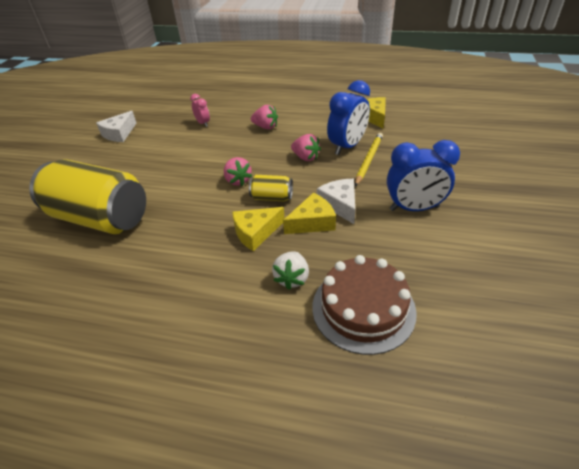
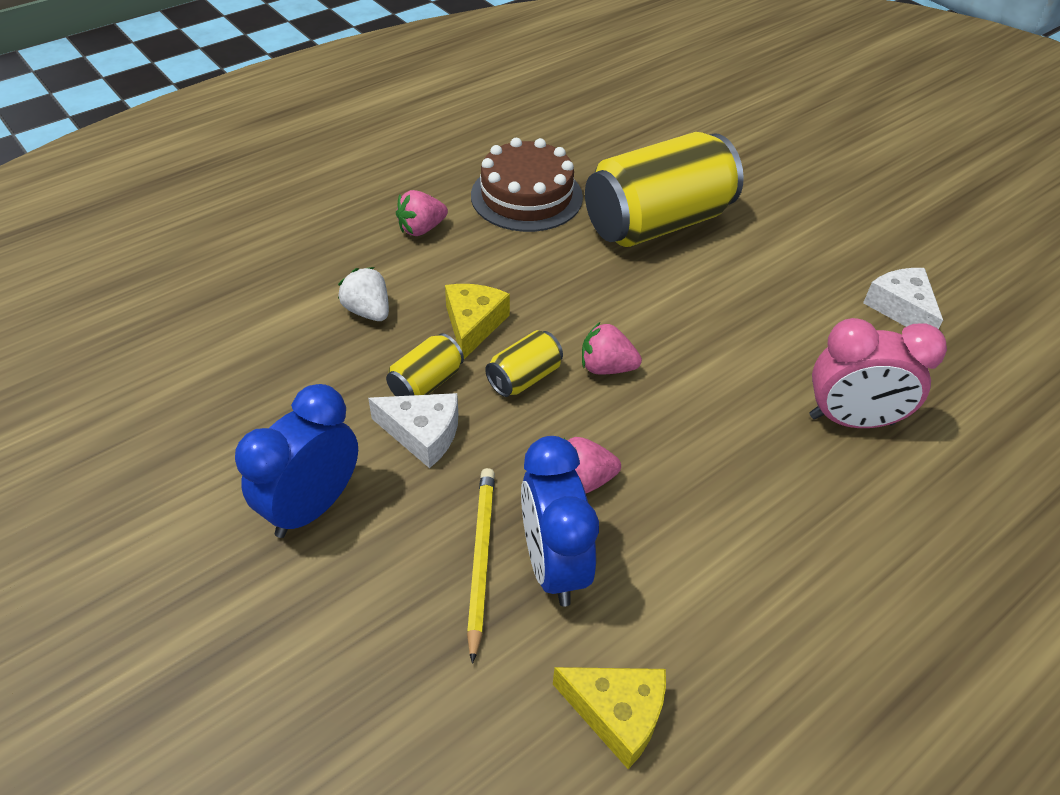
camera: 125 degrees right, 5 degrees up
(203, 123) = (851, 420): pink clock -> pink clock, size x1.94
(265, 127) = (751, 497): pink strawberry -> pink strawberry (421, 229)
(312, 222) = (426, 383): yellow cheese -> yellow can
(363, 308) = (263, 334): brown cake -> brown cake (526, 196)
(368, 160) = (480, 559): yellow pencil -> yellow pencil turned 150 degrees counterclockwise

